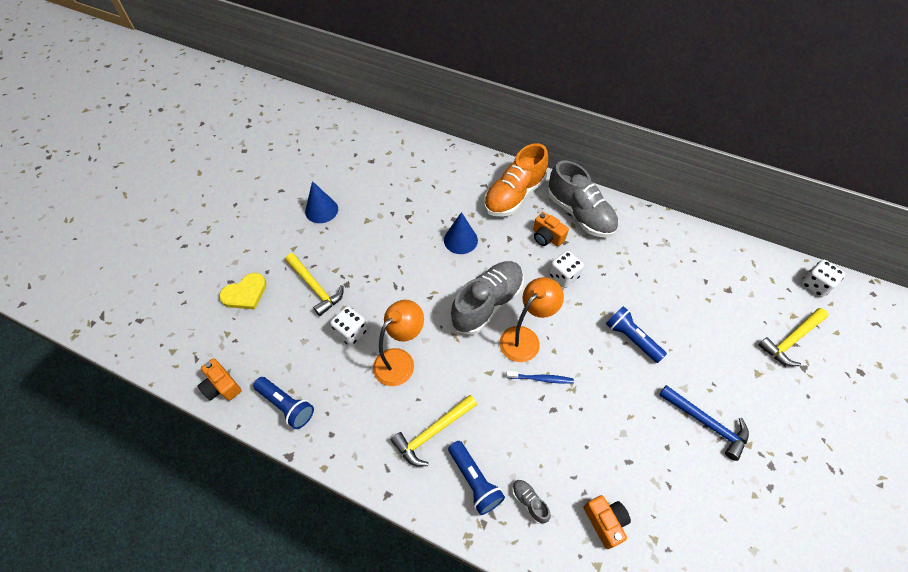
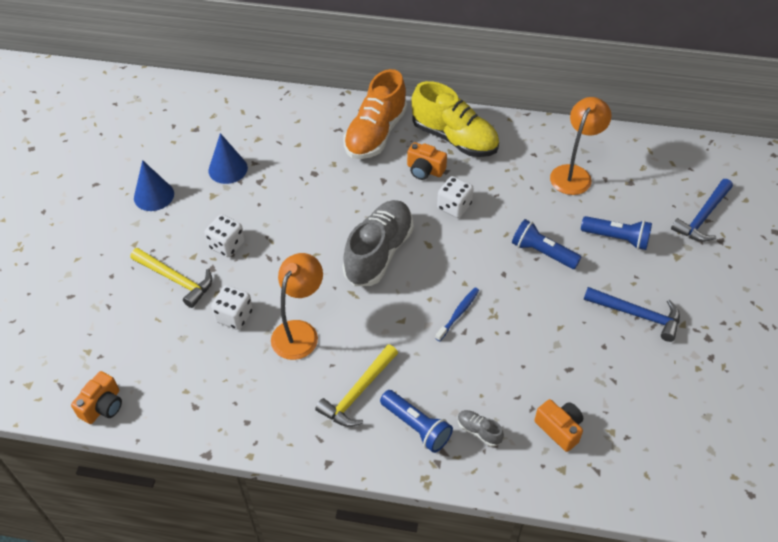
camera: 15 degrees left, 5 degrees down
(222, 386) = (103, 406): orange camera -> orange camera turned 90 degrees counterclockwise
(245, 293) = (94, 305): yellow heart -> none
(286, 405) = (186, 406): blue flashlight -> blue flashlight (617, 238)
(460, 240) = (329, 193): blue cone -> blue cone (228, 169)
(525, 338) = (430, 278): orange lamp -> orange lamp (574, 174)
(541, 379) = (458, 313): blue toothbrush -> blue toothbrush turned 45 degrees counterclockwise
(579, 214) = (454, 138): grey shoe -> yellow shoe
(791, 340) = (702, 217): yellow hammer -> blue hammer
(815, 285) = (715, 159): white dice -> white dice (227, 245)

